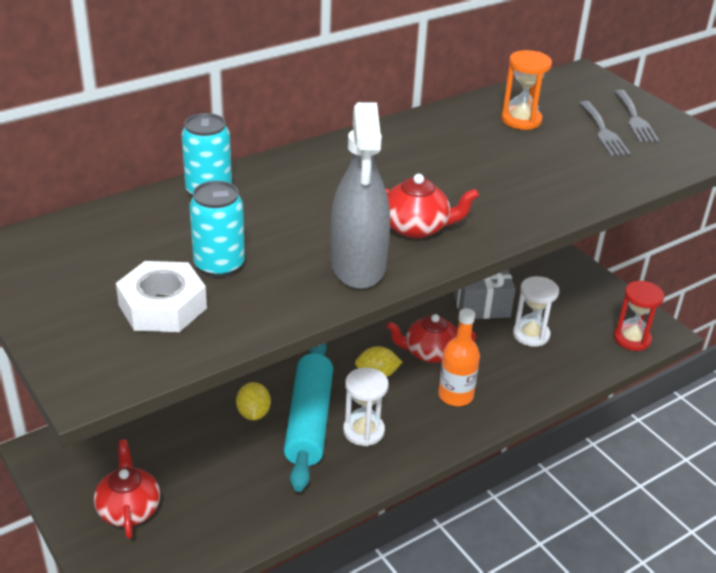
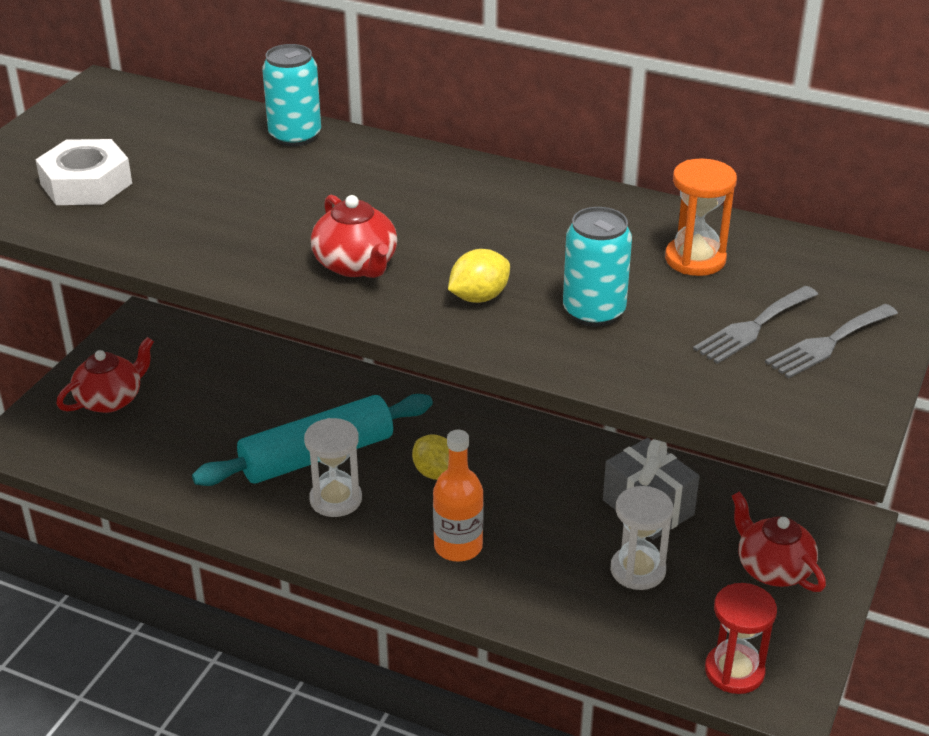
camera: 60 degrees right, 0 degrees up
(219, 265) = (175, 186): turquoise can -> turquoise can (594, 312)
(253, 413) = (295, 415): yellow lemon -> yellow lemon (479, 297)
(358, 266) = (247, 255): grey spray bottle -> none
(429, 353) = (513, 497): red teapot -> red teapot (772, 568)

